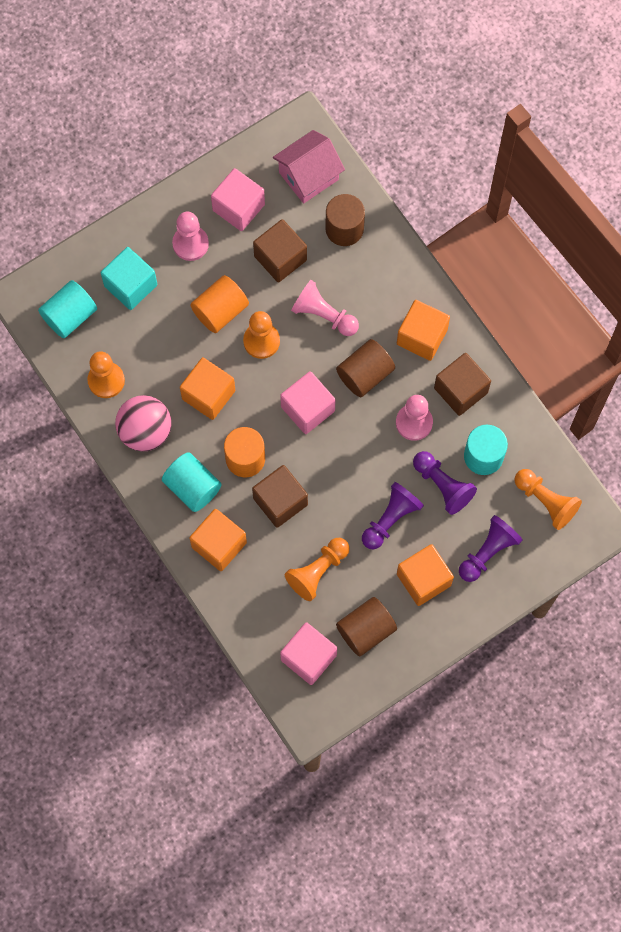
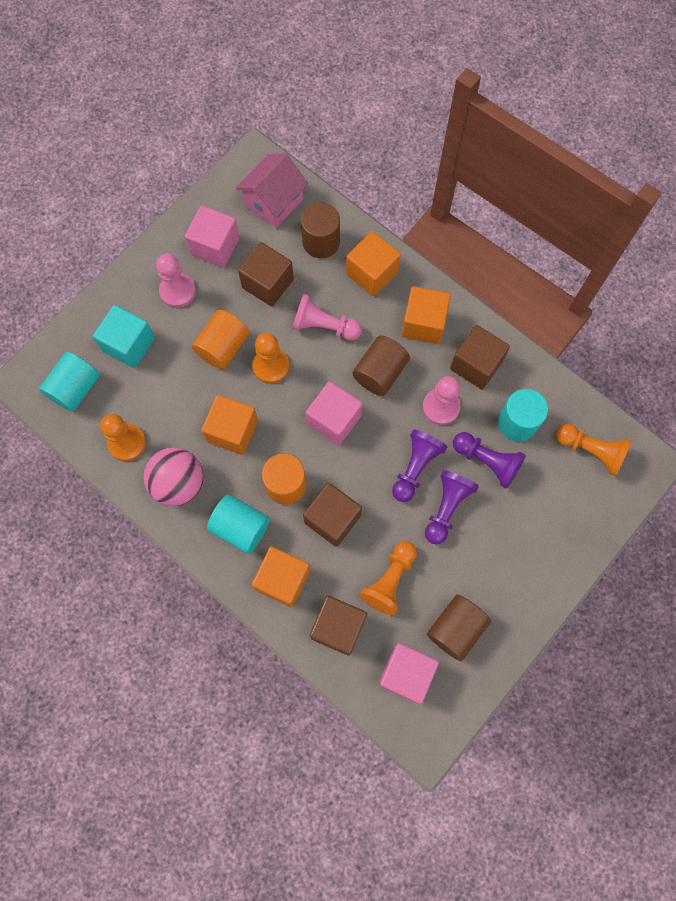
camera: 15 degrees left, 0 degrees up
(258, 600) = (338, 627): none -> brown cube
(423, 579) = (497, 560): orange cube -> orange cube (372, 273)
(488, 552) = (551, 516): purple pawn -> purple pawn (415, 468)

